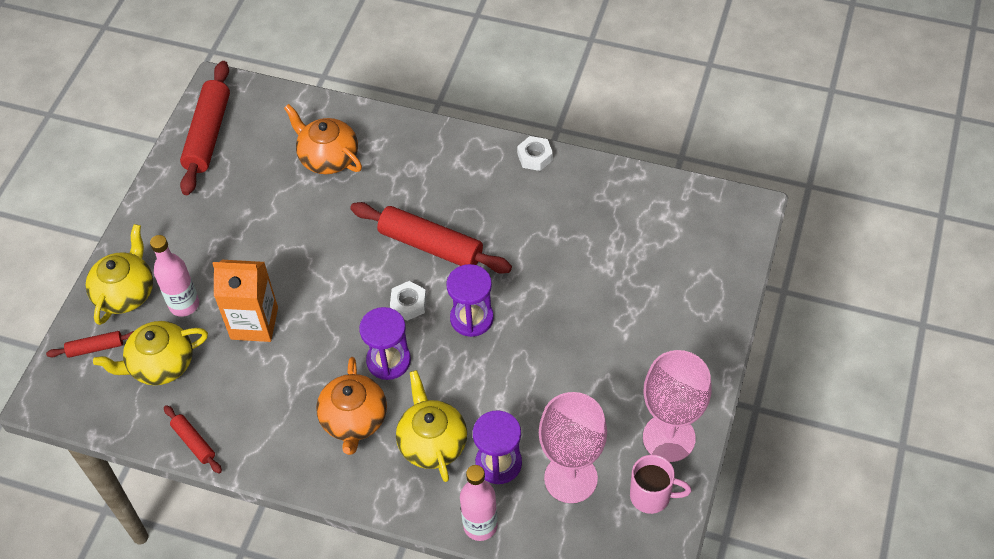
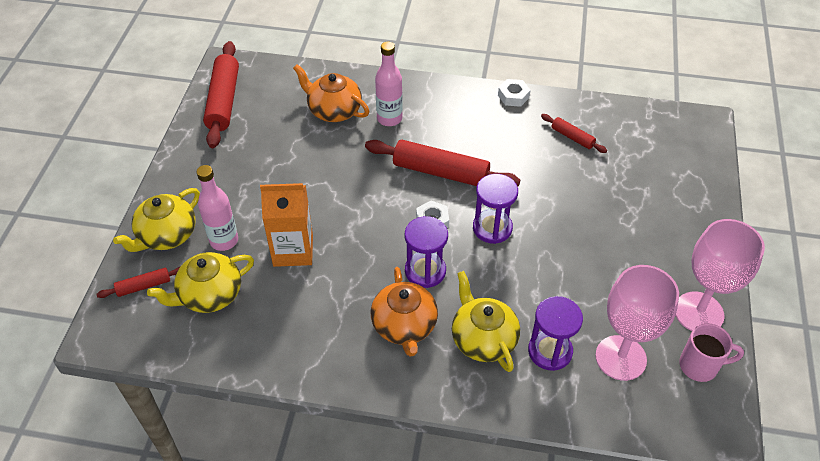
camera: 10 degrees left, 5 degrees down
(125, 292) = (166, 235): yellow teapot -> yellow teapot turned 150 degrees counterclockwise
(194, 442) = (253, 362): red rolling pin -> red rolling pin (572, 137)
(480, 526) = (548, 411): pink bottle -> pink bottle (389, 119)

